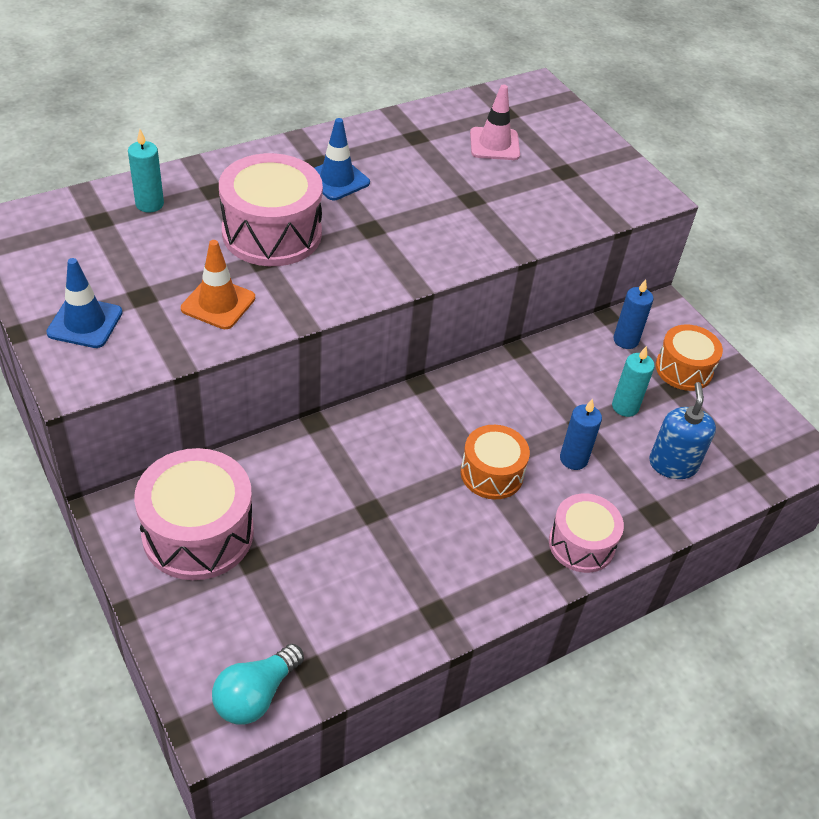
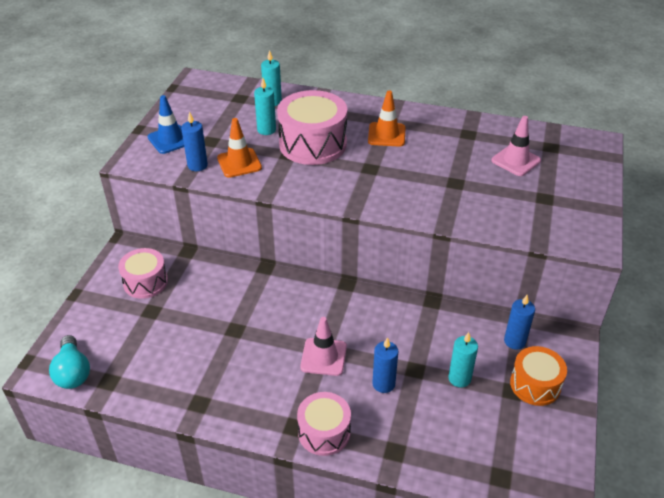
camera: 50 degrees right, 5 degrees down
(170, 335) = (197, 165): none -> blue candle
(193, 244) = (266, 130): none -> turquoise candle
(198, 533) = (145, 282): pink drum -> pink drum, size x0.62
(255, 695) = (73, 372): turquoise light bulb -> turquoise light bulb turned 105 degrees counterclockwise
(337, 180) = (386, 135): blue traffic cone -> orange traffic cone
(492, 473) = (323, 357): orange drum -> pink traffic cone
(673, 464) = (446, 433): blue soap dispenser -> none

